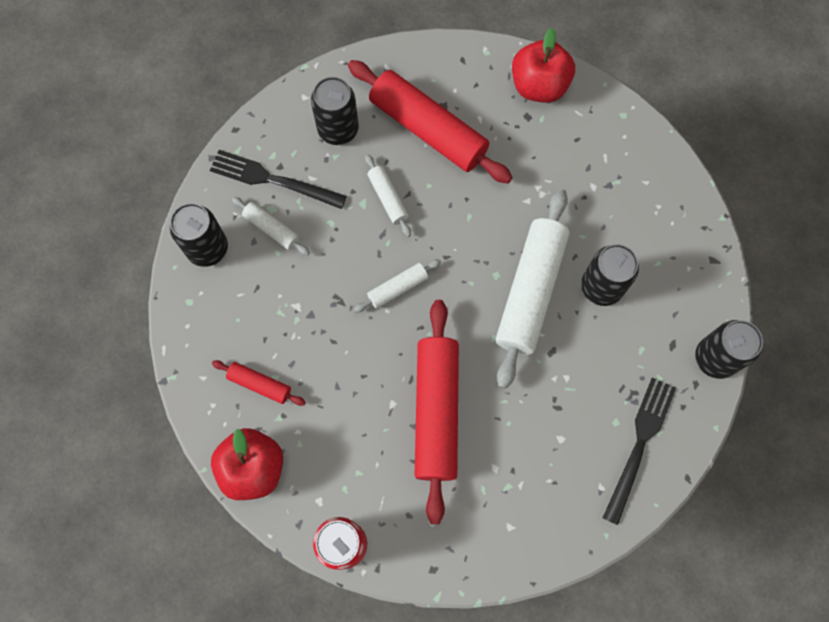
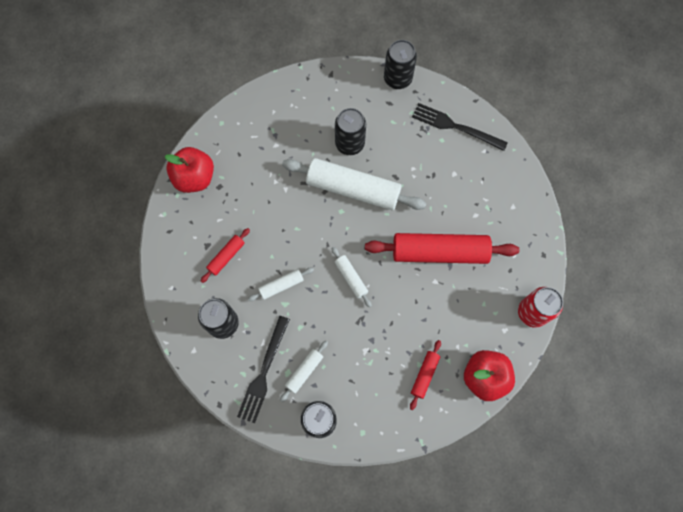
camera: 90 degrees left, 0 degrees up
(428, 129) = (226, 256): red rolling pin -> red rolling pin, size x0.47

